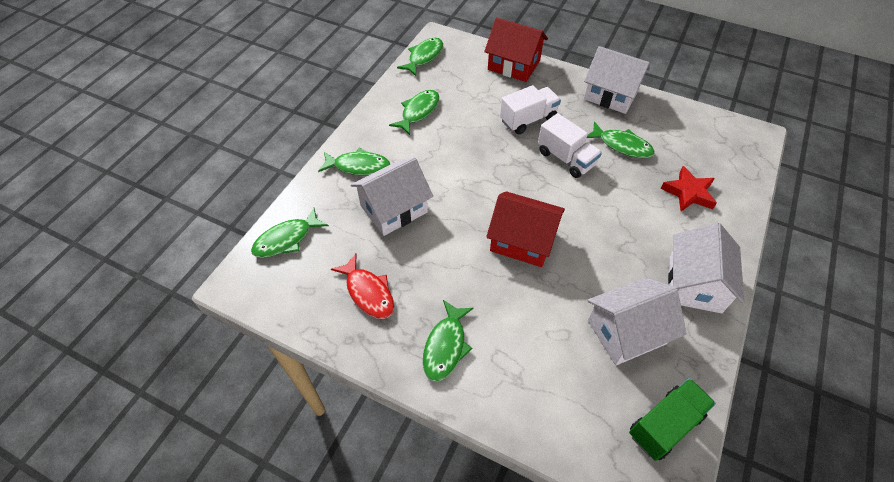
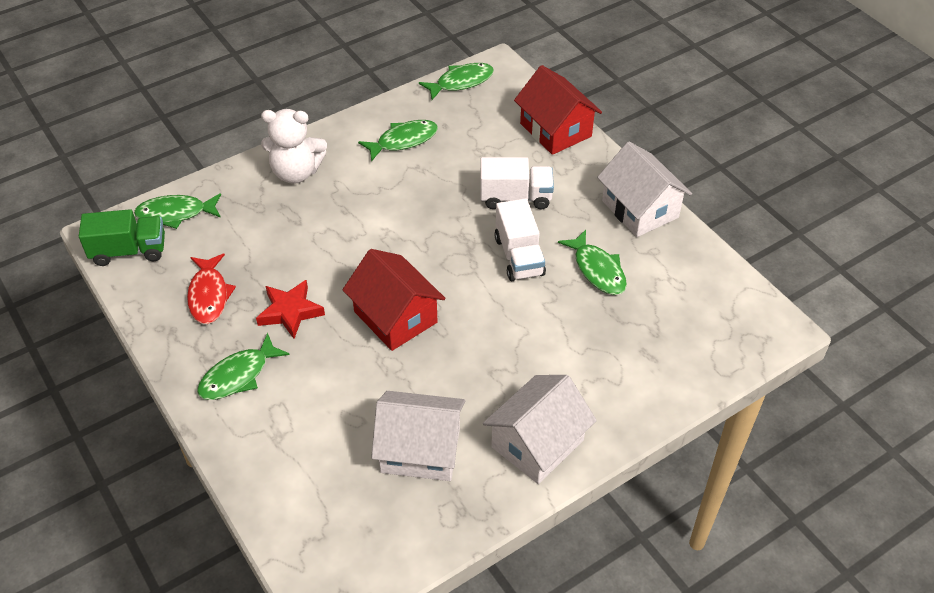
camera: 30 degrees right, 5 degrees down
(358, 166) = (296, 172): green fish -> white teddy bear
(394, 209) = (295, 229): white house -> none
(665, 424) = (379, 546): green truck -> green truck (129, 251)
(688, 193) = (625, 353): red star -> red star (290, 312)

